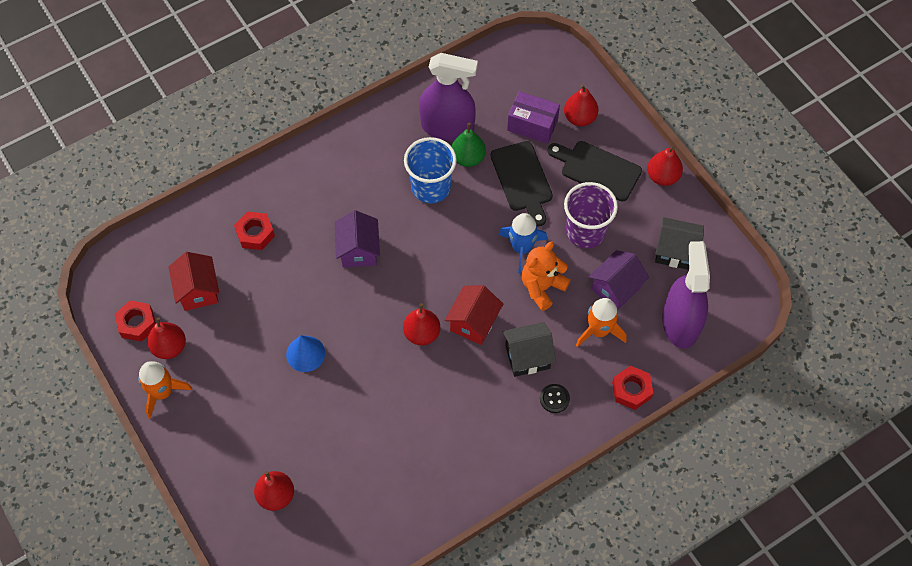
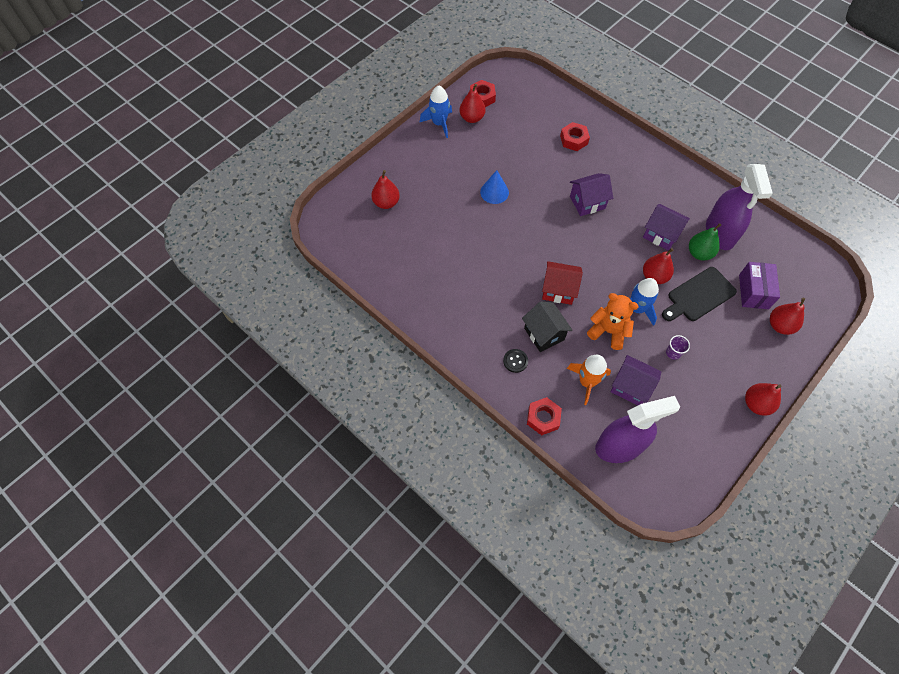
camera: 75 degrees right, 0 degrees up
(162, 392) = (439, 123): orange rocket -> blue rocket
(198, 291) = (518, 121): red house -> none
(422, 333) = (536, 258): red pear -> red pear (654, 276)
(431, 187) = (661, 235): blue cup -> purple house
(585, 232) = (673, 353): purple cup -> purple cup, size x0.44
(597, 170) = (736, 350): black cutting board -> none
(675, 252) = (686, 429): black house -> none

